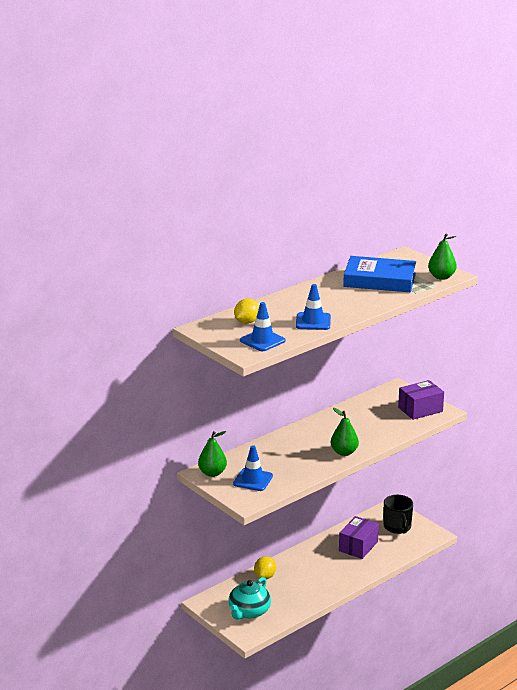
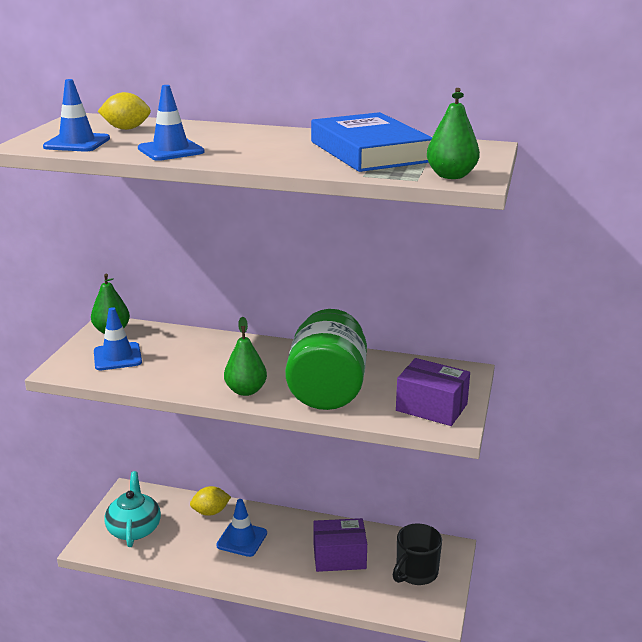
camera: 55 degrees right, 0 degrees up
(249, 611) = (134, 528): turquoise teapot -> turquoise teapot turned 90 degrees clockwise
(305, 574) = (242, 539): none -> blue traffic cone
(370, 430) = (327, 389): none -> green jar

